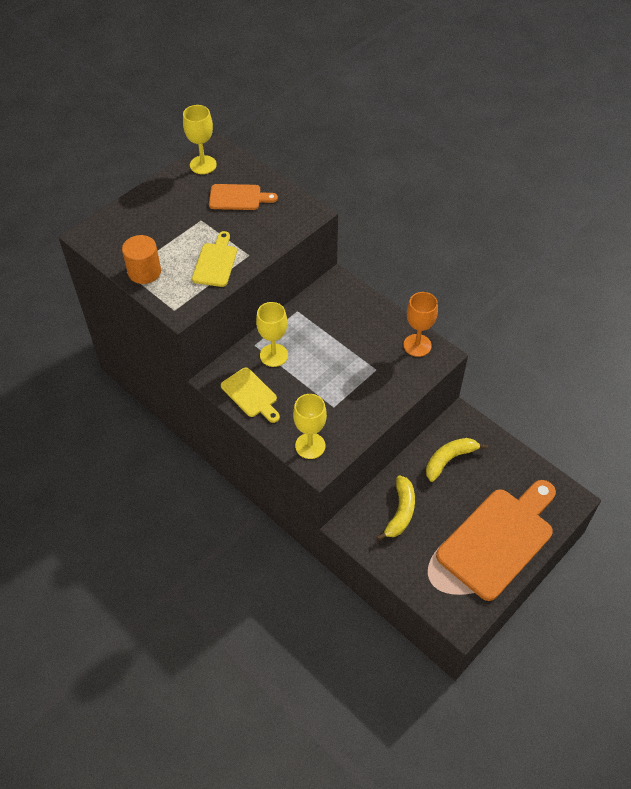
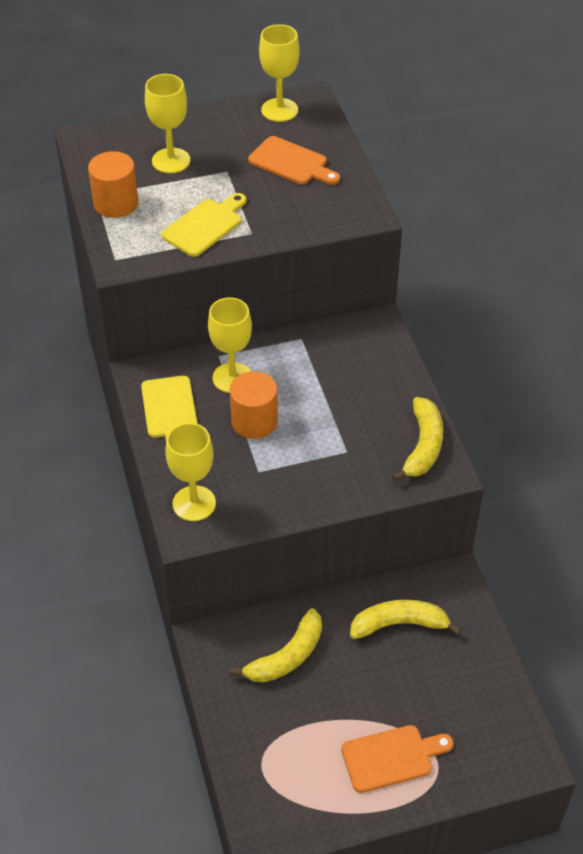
camera: 30 degrees right, 5 degrees down
(158, 227) = (171, 161): none -> yellow goblet
(308, 376) = (254, 421): none -> orange cylinder
(417, 345) = (423, 446): orange goblet -> yellow banana
(499, 539) = (391, 757): orange cutting board -> orange cutting board, size x0.49

